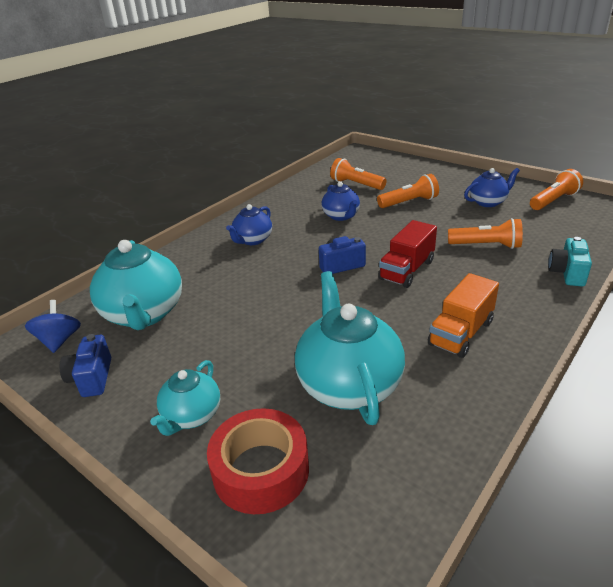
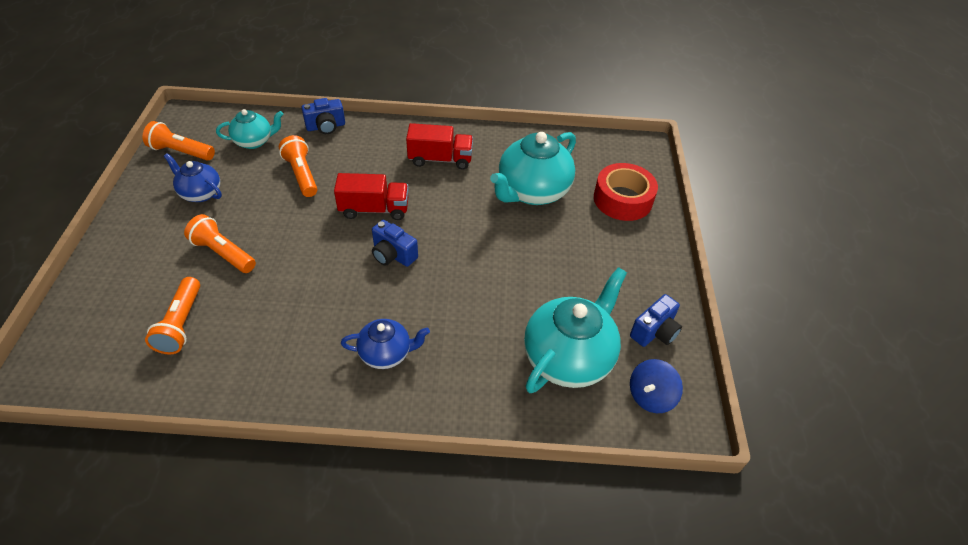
camera: 130 degrees left, 15 degrees up
(191, 416) = (623, 250): turquoise teapot -> turquoise teapot (254, 141)
(341, 216) = (286, 299): blue teapot -> none
(461, 333) = (440, 159): orange truck -> red truck
(567, 273) = (326, 127): turquoise camera -> blue camera

